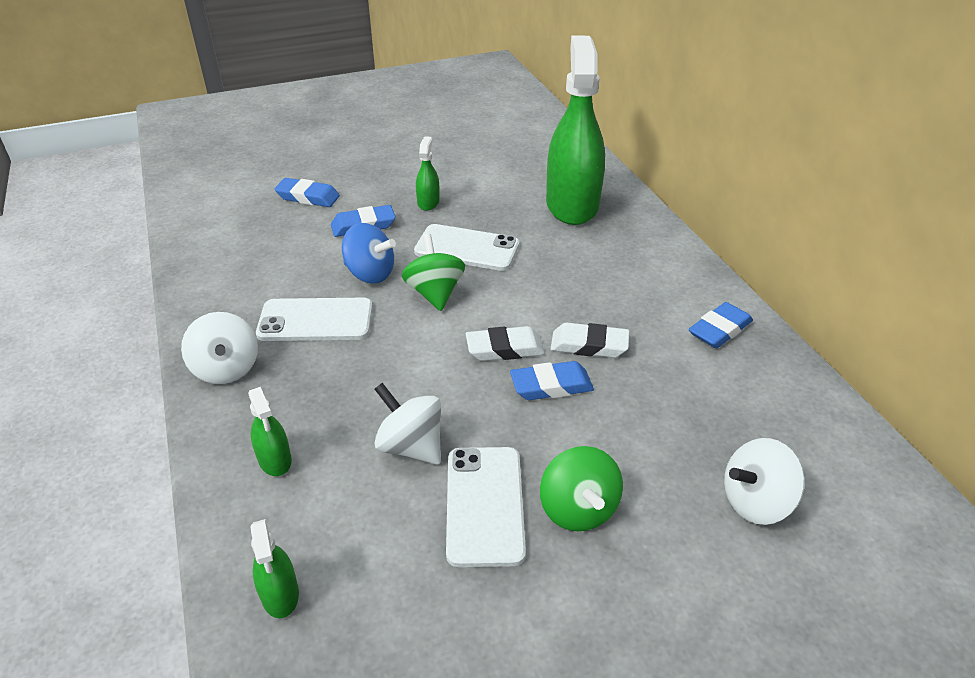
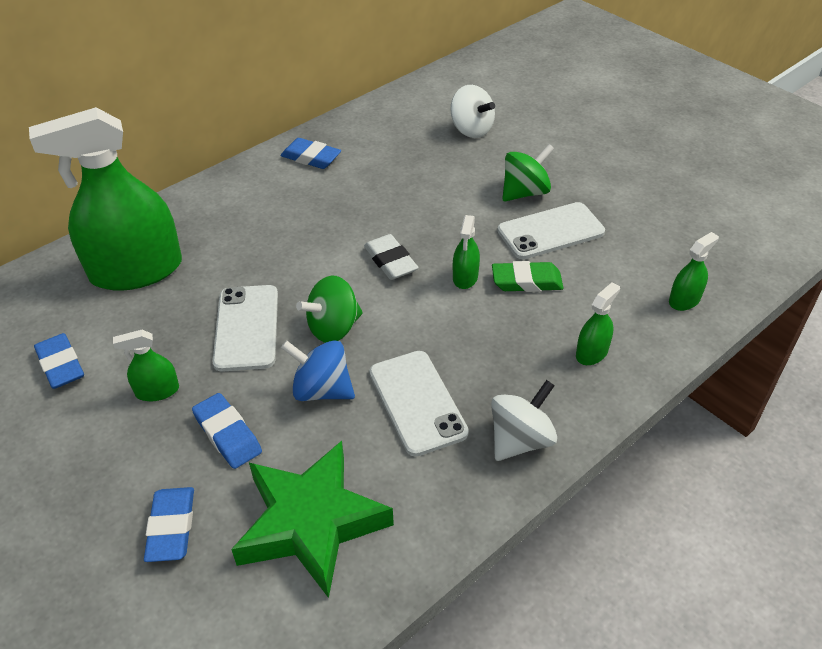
camera: 110 degrees left, 5 degrees up
(258, 248) = (311, 523): none -> green star
(370, 274) = (322, 390): blue spinning top -> blue spinning top turned 75 degrees counterclockwise
(411, 446) = (526, 281): white spinning top -> green eraser
(448, 397) = (465, 277): none -> green spray bottle
(551, 386) = (420, 227): blue eraser -> blue eraser (61, 365)
(589, 345) = (362, 217): white eraser -> none

